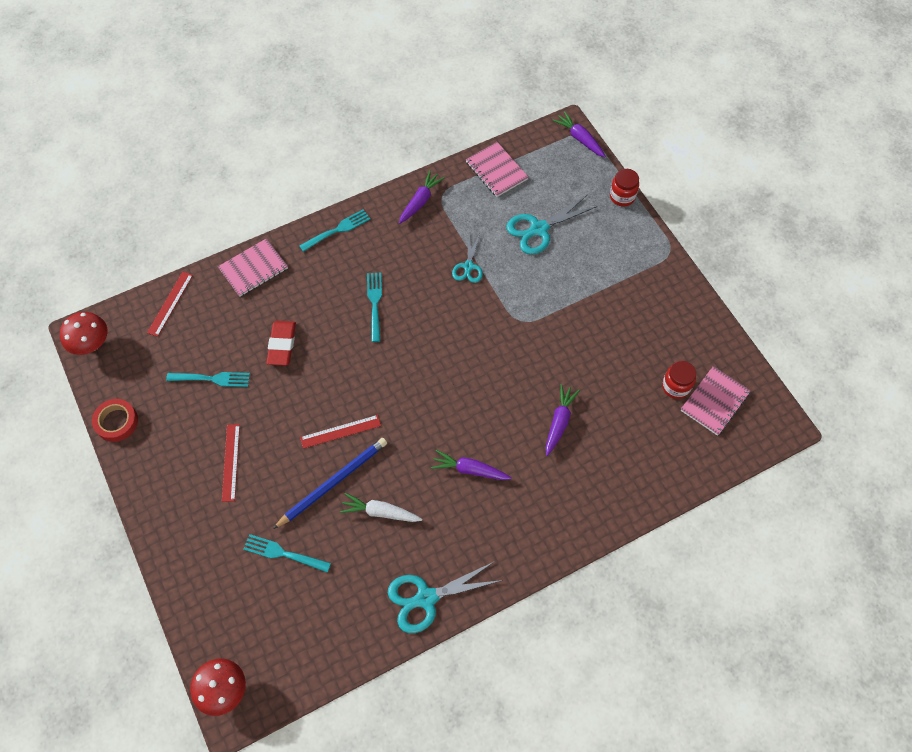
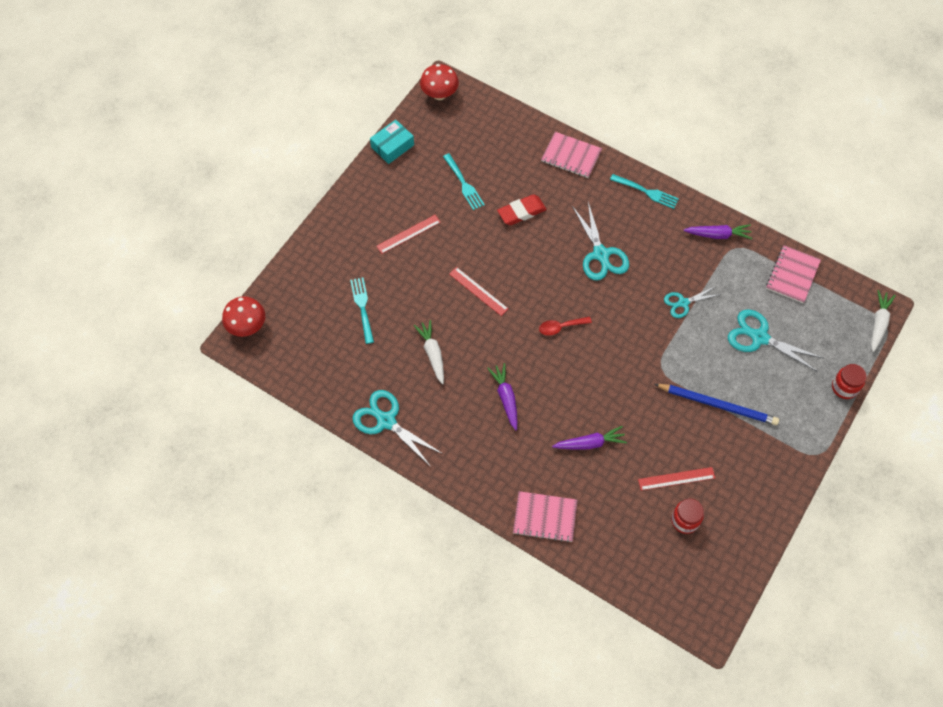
camera: 60 degrees right, 0 degrees up
(116, 422) = (392, 146): red tape -> turquoise box
(170, 303) = (504, 121): red ruler -> red ruler (676, 478)
(333, 482) = (435, 309): blue pencil -> blue pencil (718, 405)
(375, 303) = (601, 254): turquoise fork -> turquoise scissors
(427, 380) = (560, 327): none -> red spoon
(580, 139) = (878, 323): purple carrot -> white carrot
(714, 401) = (692, 559): pink notebook -> pink notebook (545, 517)

